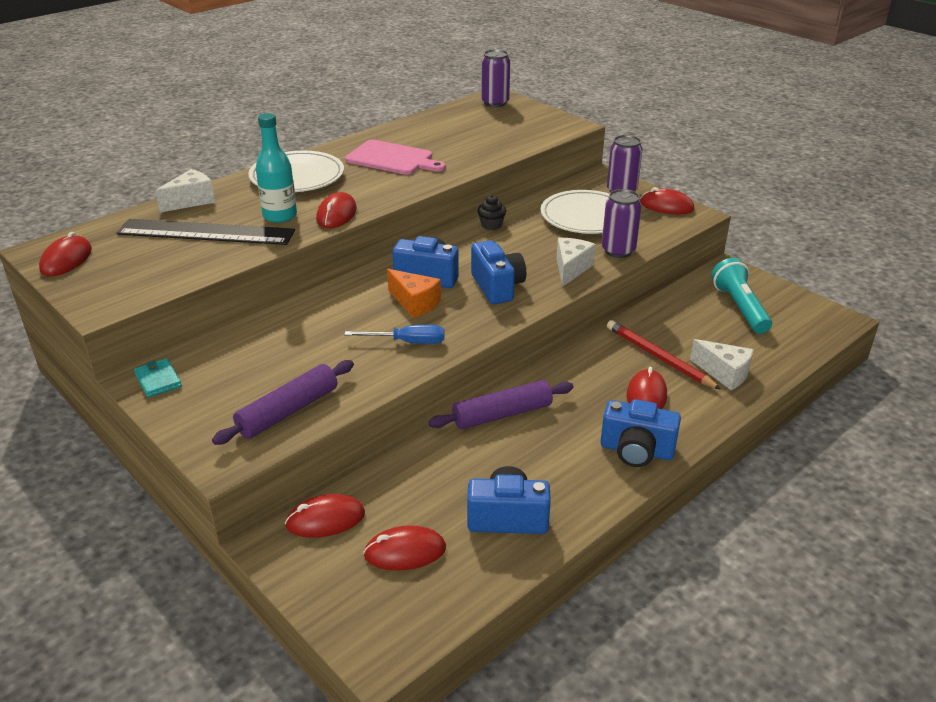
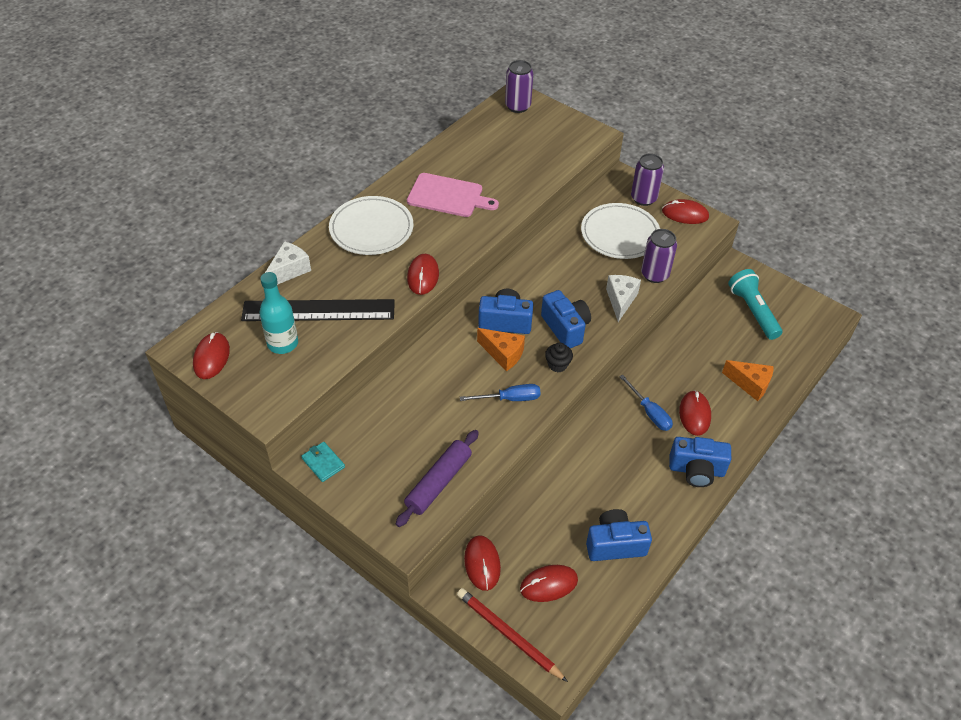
camera: 10 degrees left, 15 degrees up
(280, 216) = (374, 283): turquoise bottle -> turquoise bottle (283, 343)
(325, 519) = (482, 563): red mouse -> red mouse turned 75 degrees counterclockwise
(491, 225) = (542, 253): black cupcake -> black cupcake (557, 365)
(502, 414) = (588, 446): purple rolling pin -> none
(589, 389) = (649, 412): none -> blue screwdriver
(659, 357) = (697, 373): red pencil -> red pencil (509, 635)
(724, 373) = (750, 384): white cheese -> orange cheese

